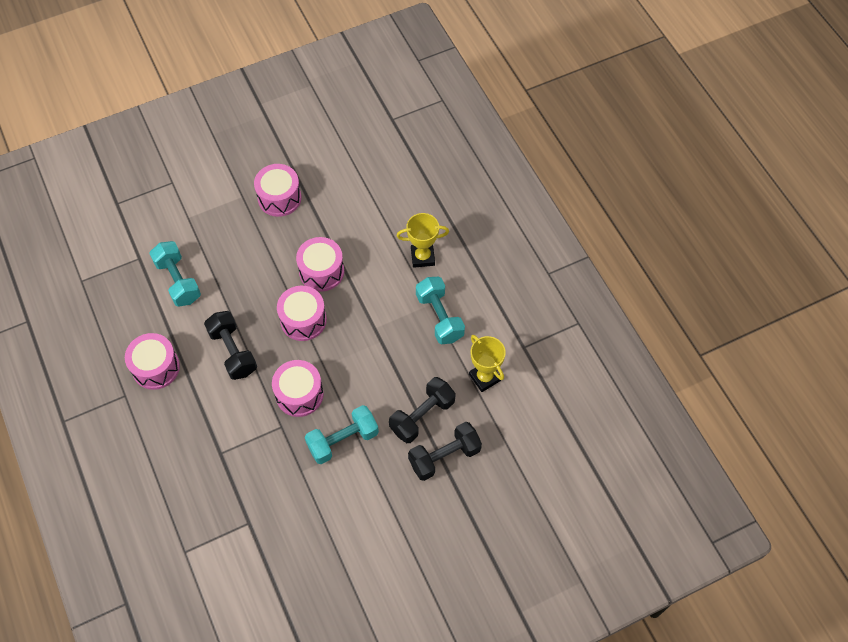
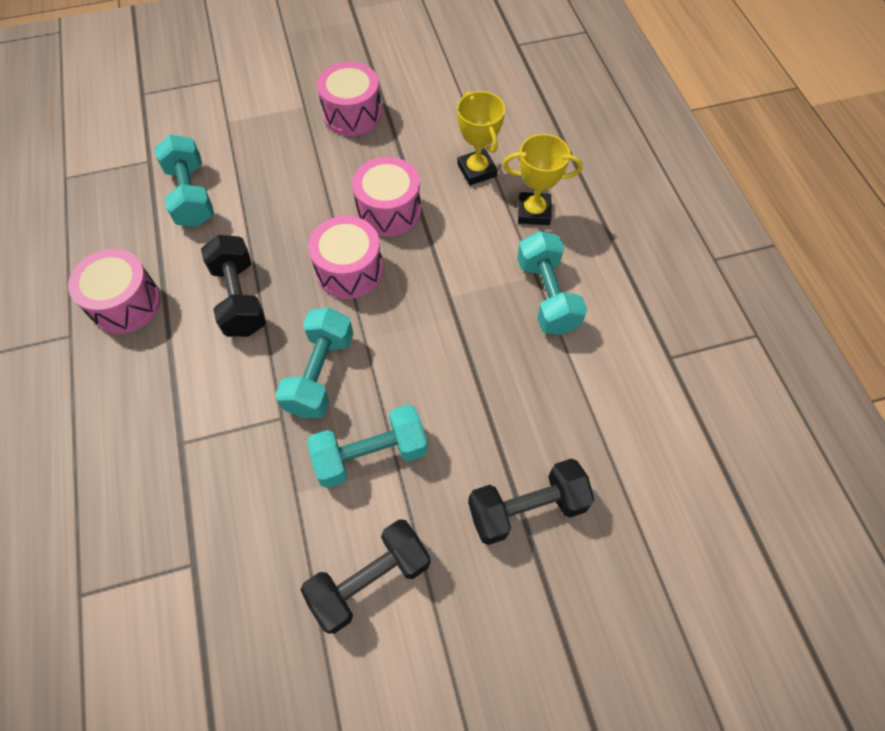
camera: 10 degrees right, 0 degrees up
(299, 394) = (320, 374): pink drum -> turquoise dumbbell
(422, 416) = (500, 437): black dumbbell -> black dumbbell (370, 580)
(484, 377) = (605, 393): yellow trophy -> yellow trophy (477, 170)

